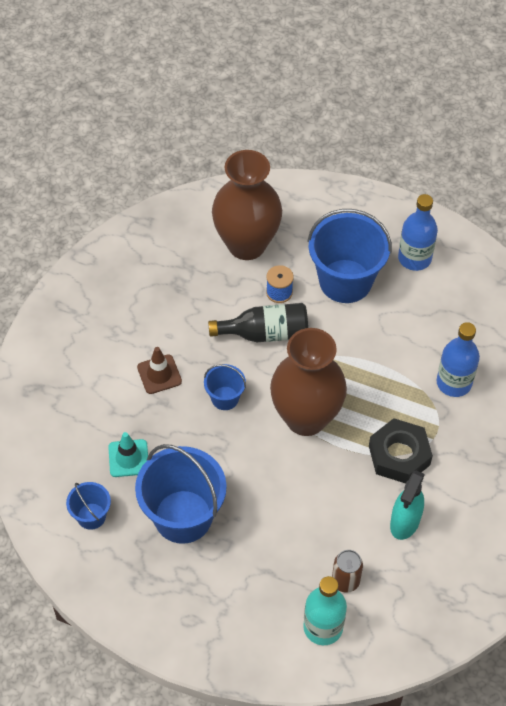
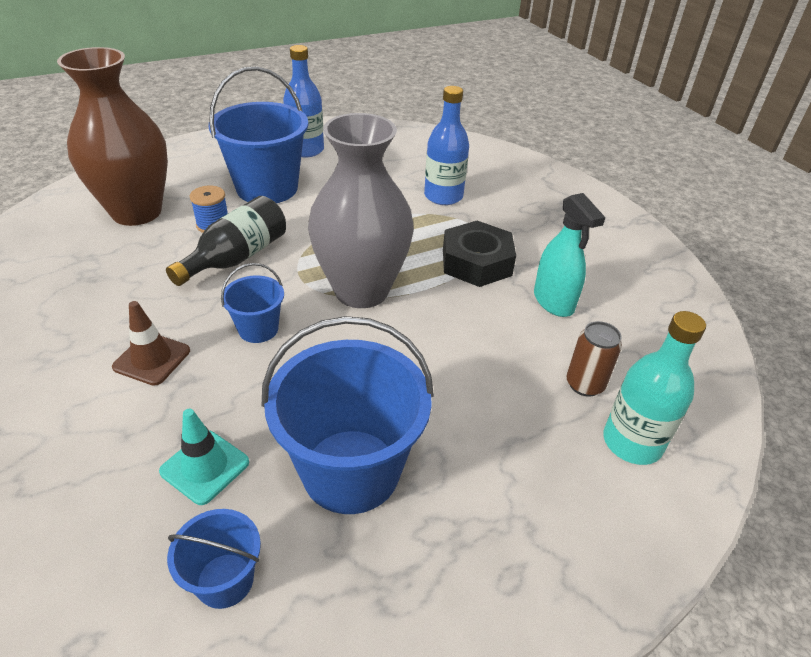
camera: 50 degrees left, 15 degrees down
(306, 418) = (361, 290): brown vase -> grey vase

